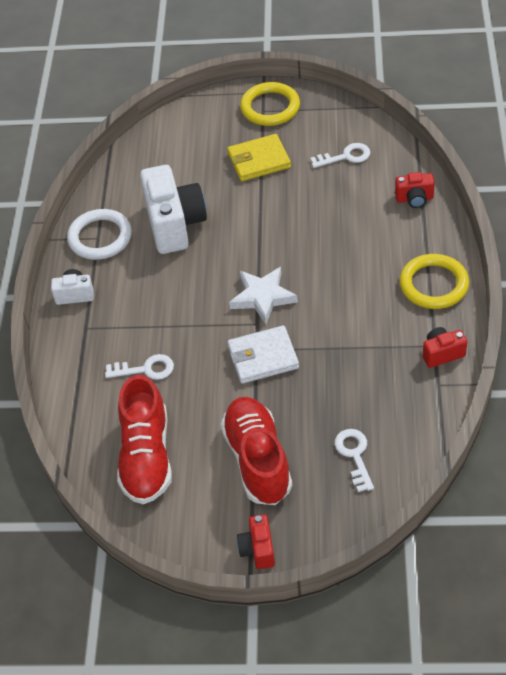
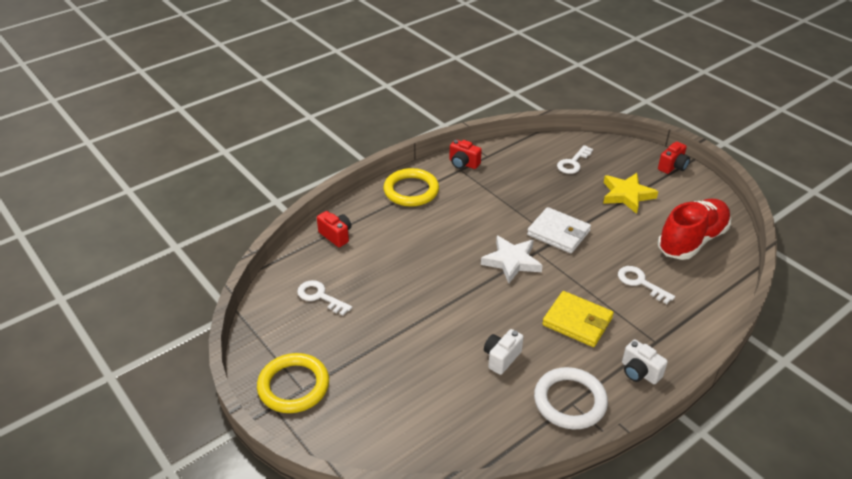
camera: 135 degrees left, 10 degrees down
(175, 225) = (501, 358): white camera -> white camera, size x0.49
(257, 460) = (627, 195): red shoe -> yellow star
(259, 160) = (373, 349): yellow wallet -> yellow wallet (577, 321)

